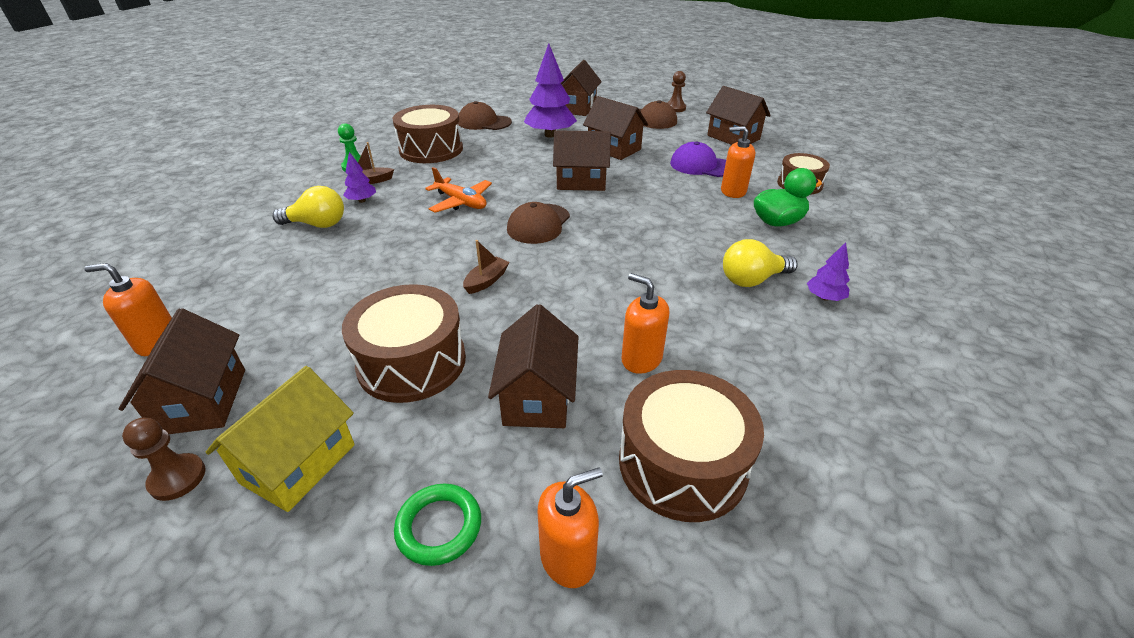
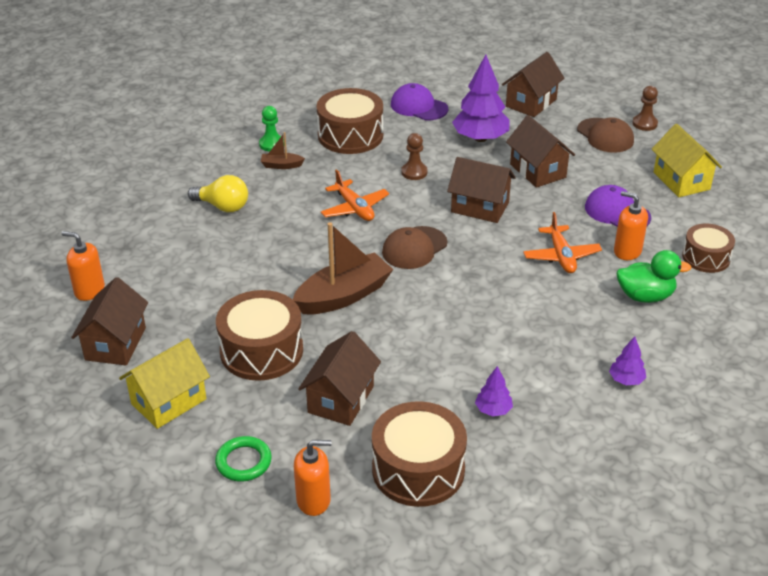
camera: 20 degrees right, 0 degrees up
(177, 478) = (96, 391): brown pawn -> brown pawn (414, 172)
(362, 200) = (267, 187): purple tree -> purple tree (493, 410)
(484, 122) = (418, 106): brown cap -> purple cap
(486, 281) = (344, 296): brown boat -> brown boat, size x2.13
(641, 359) = (433, 392): orange soap dispenser -> none
(680, 205) = (561, 256): none -> orange plane
(733, 137) = (681, 181): brown house -> yellow house
(752, 280) = (573, 348): yellow light bulb -> none

